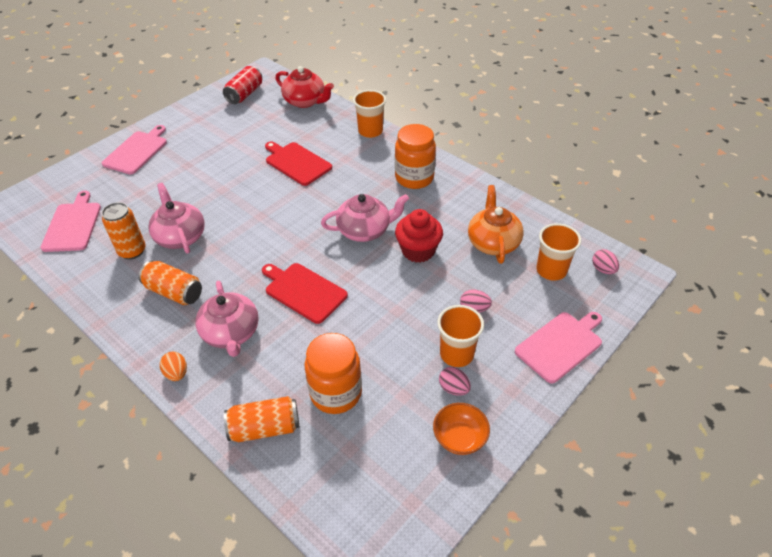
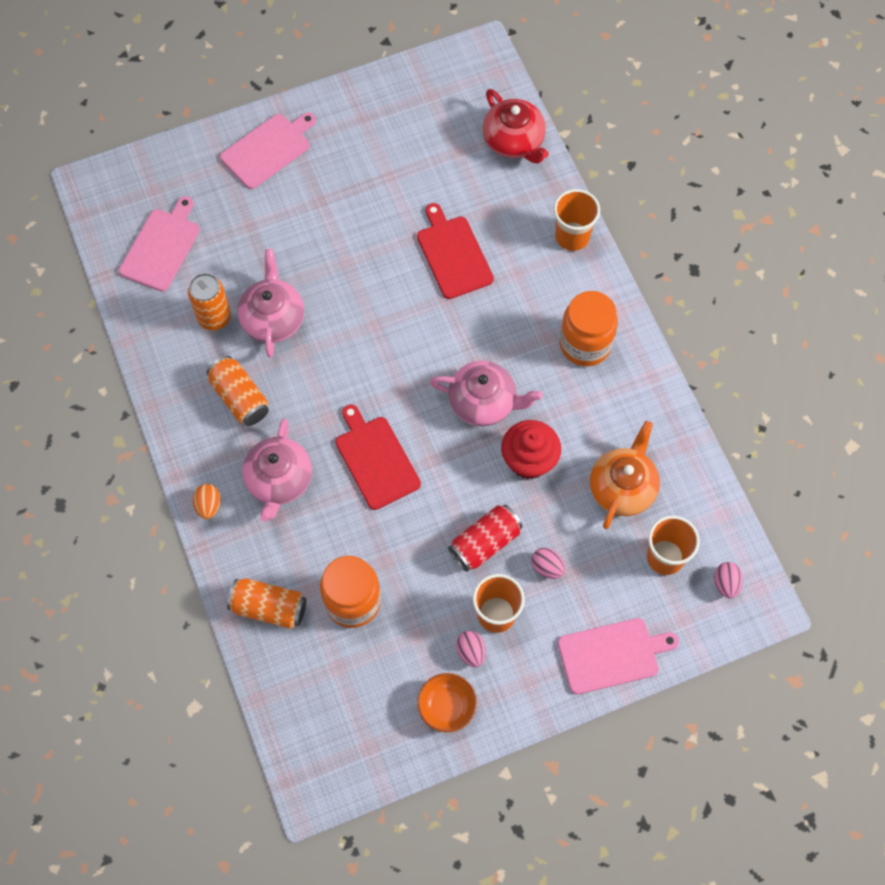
camera: 25 degrees right, 20 degrees up
(245, 94) = (440, 93): red can -> red can (485, 543)

